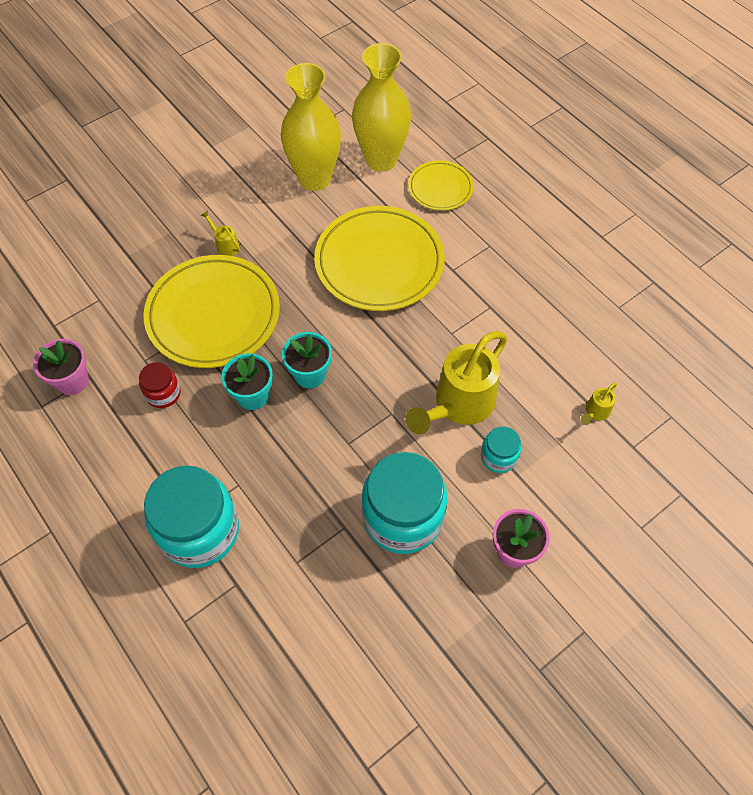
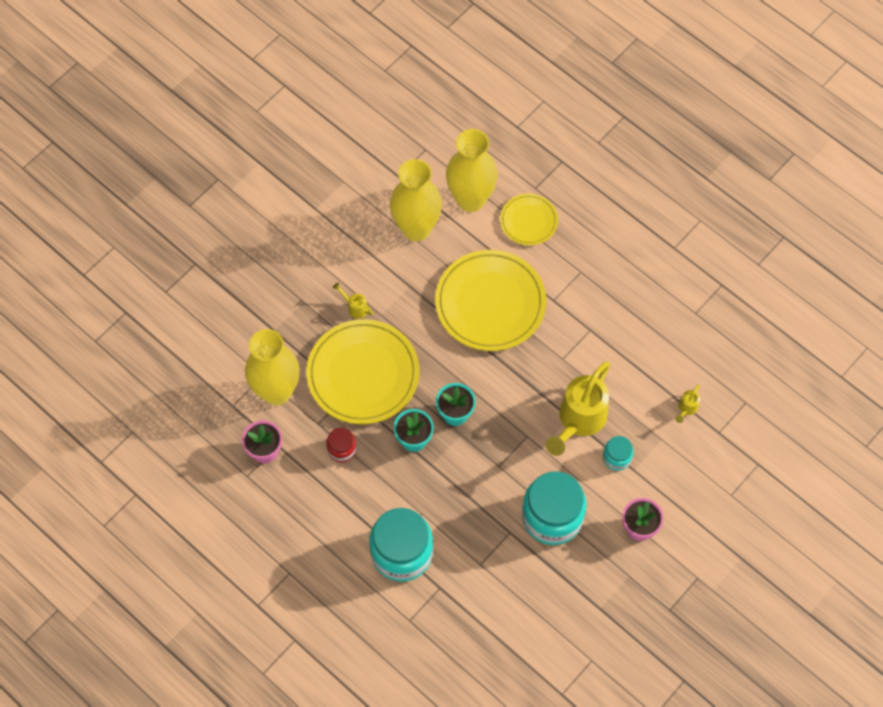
camera: 10 degrees left, 5 degrees up
(109, 318) = (277, 391): none -> yellow vase

